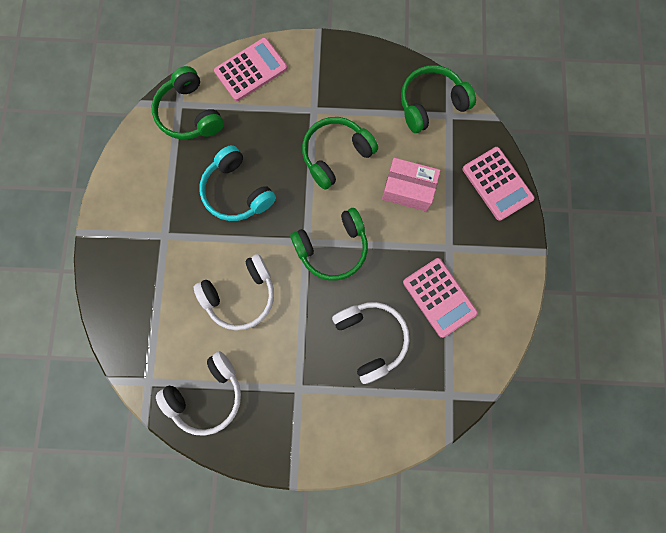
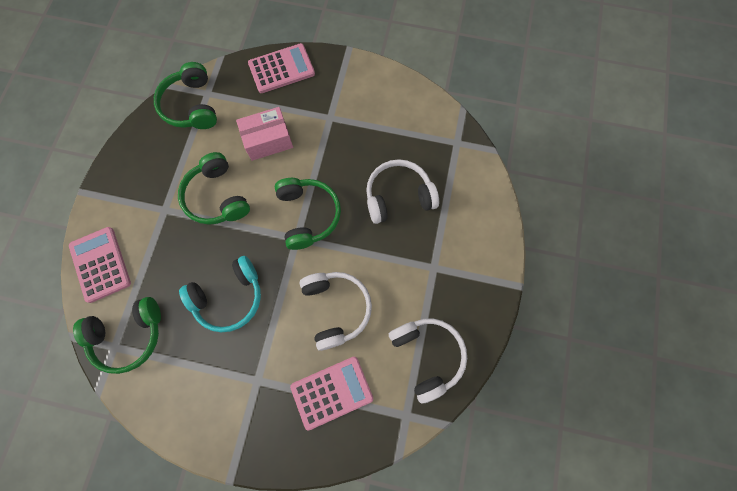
camera: 80 degrees left, 5 degrees down
(408, 189) = (268, 140): pink box -> pink box turned 45 degrees clockwise
(439, 297) = (372, 134): pink calculator -> pink calculator (332, 392)

